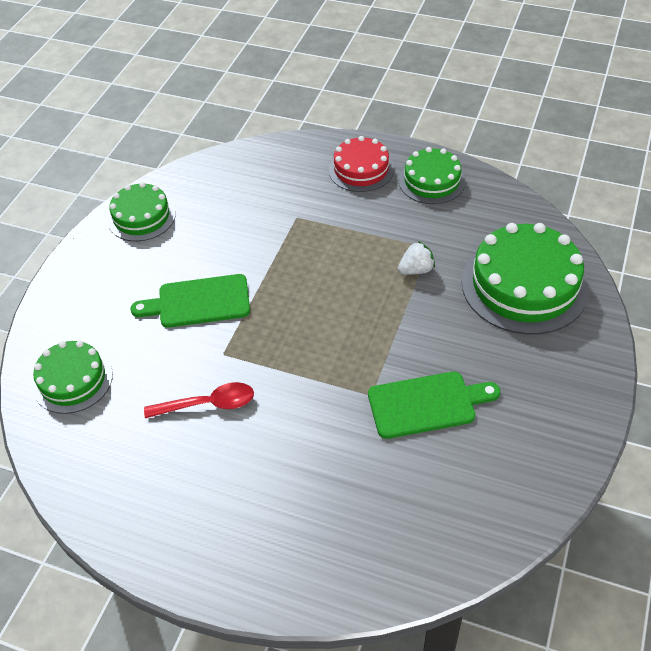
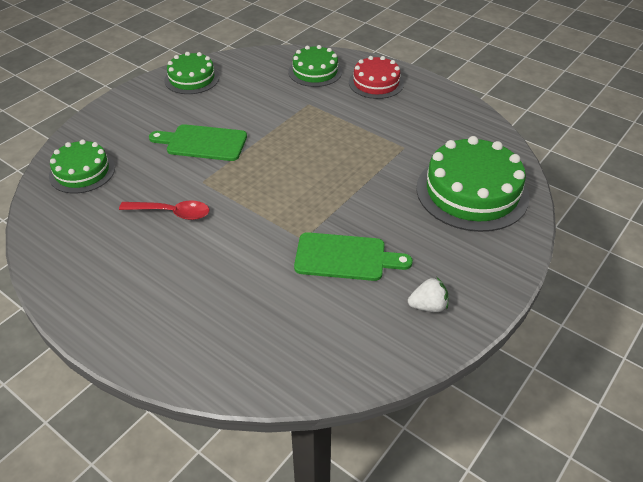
camera: 15 degrees right, 5 degrees down
(416, 270) = (385, 160): white strawberry -> white strawberry (428, 306)
(432, 181) = (429, 102): green cake -> green cake (315, 71)

